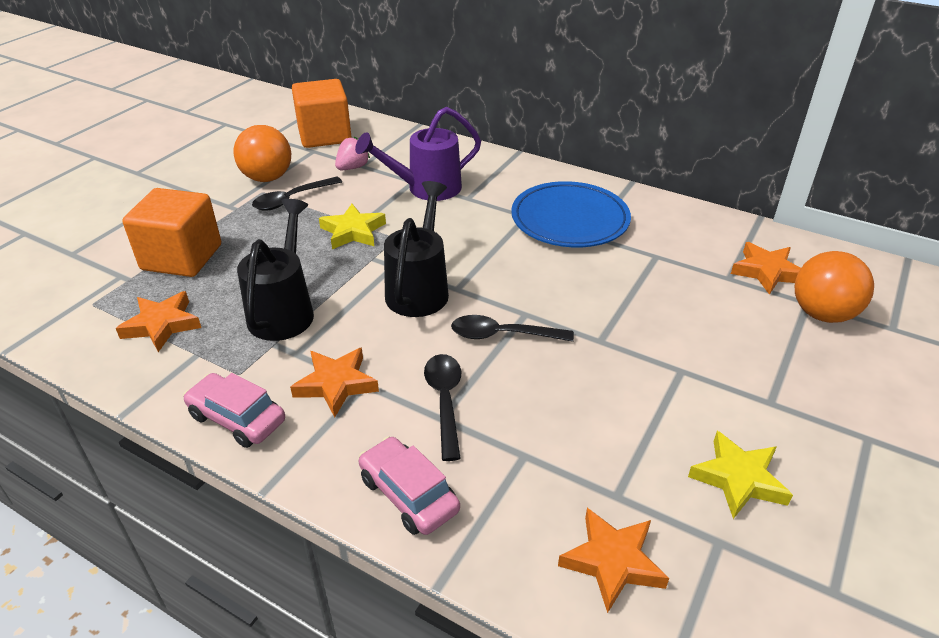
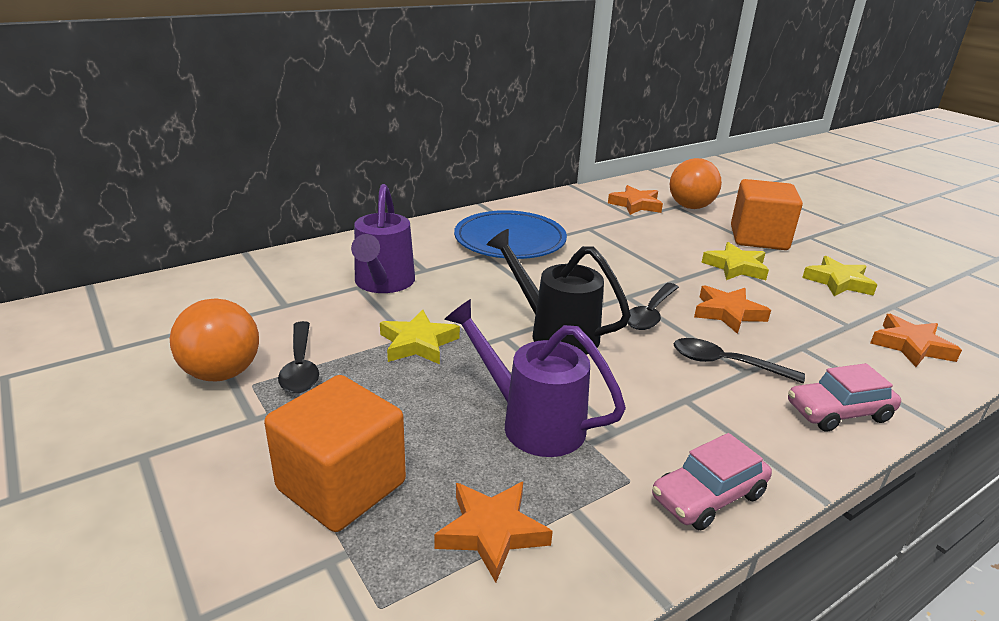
camera: 65 degrees left, 10 degrees down
(284, 311) = (532, 422): black watering can -> purple watering can
(324, 135) = (176, 310): orange cube -> orange cube (758, 238)
(336, 384) = (679, 416): orange star -> orange star (728, 313)
(352, 168) = (282, 311): pink strawberry -> none
(679, 378) = (735, 267): none -> yellow star

